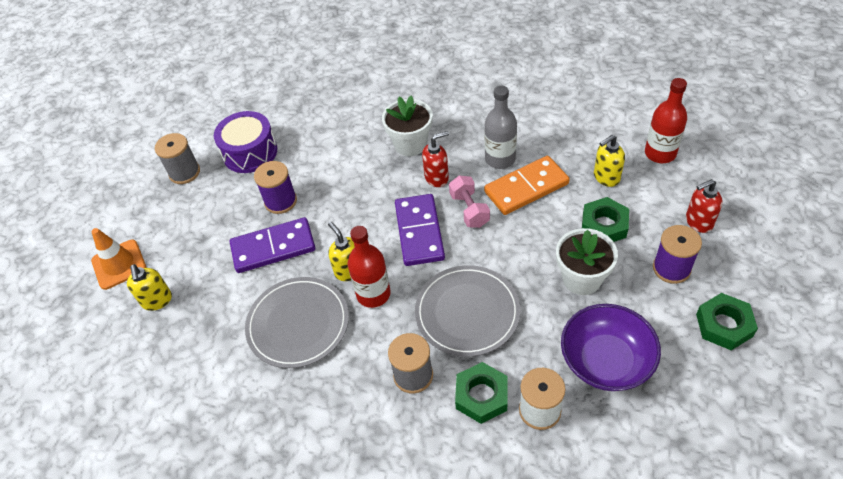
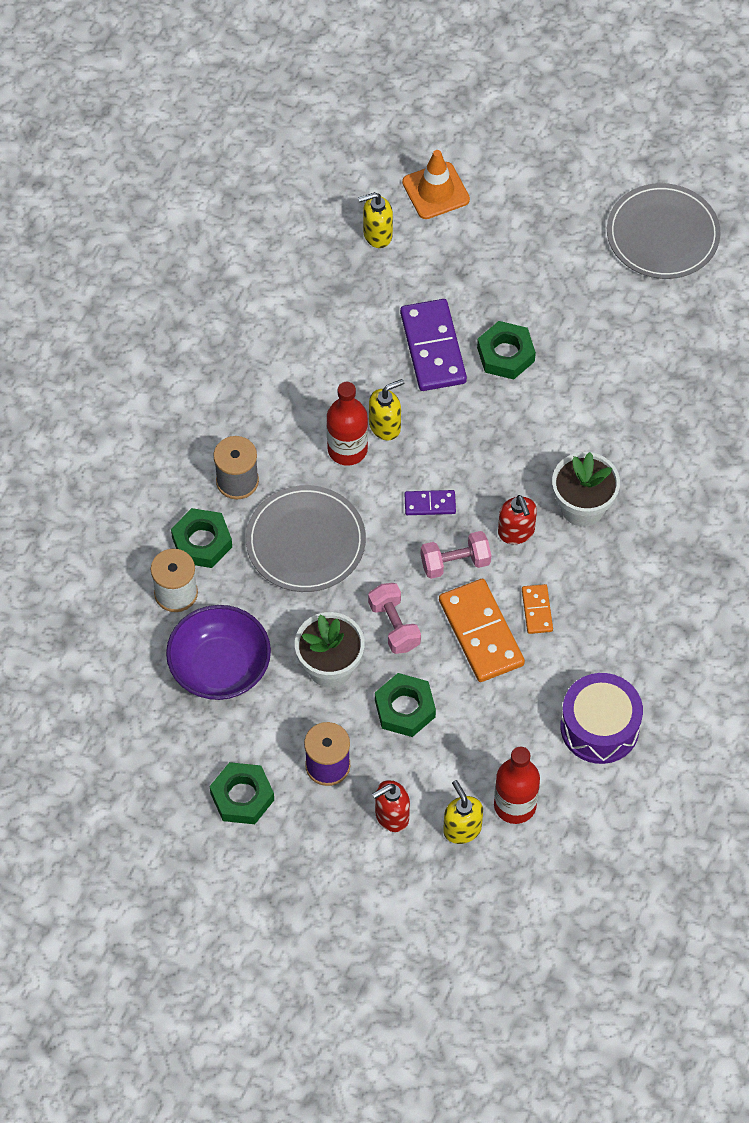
camera: 90 degrees right, 10 degrees up
(184, 172) = (574, 245): grey spool -> none
(250, 152) = (598, 317): purple drum -> purple drum (599, 727)
(280, 201) = (505, 354): purple spool -> green nut
(298, 324) = (321, 374): grey plate -> grey plate (662, 234)
(419, 232) = (430, 504): purple domino -> purple domino, size x0.51
(500, 159) = (537, 610): grey bottle -> orange domino
(533, 241) = (394, 625): none -> pink dumbbell
(606, 177) = (483, 729): yellow soap dispenser -> yellow soap dispenser (462, 829)
(698, 222) = (391, 816): red soap dispenser -> red soap dispenser turned 105 degrees counterclockwise

